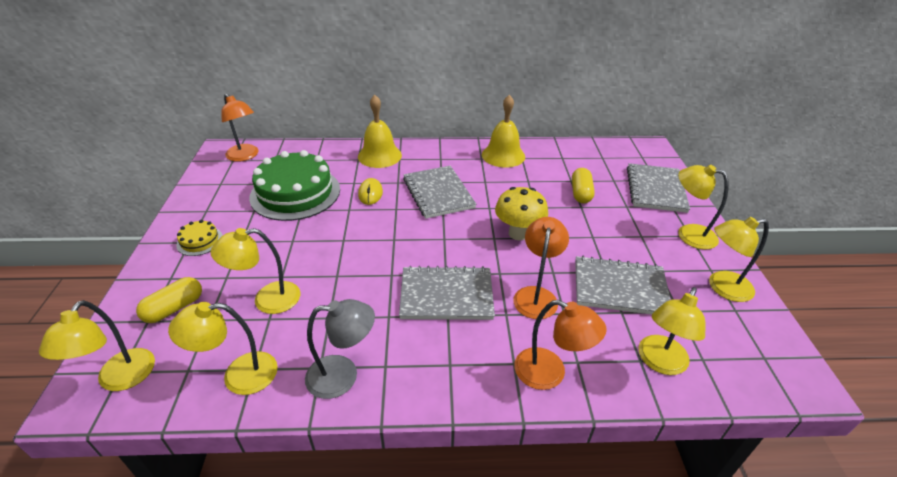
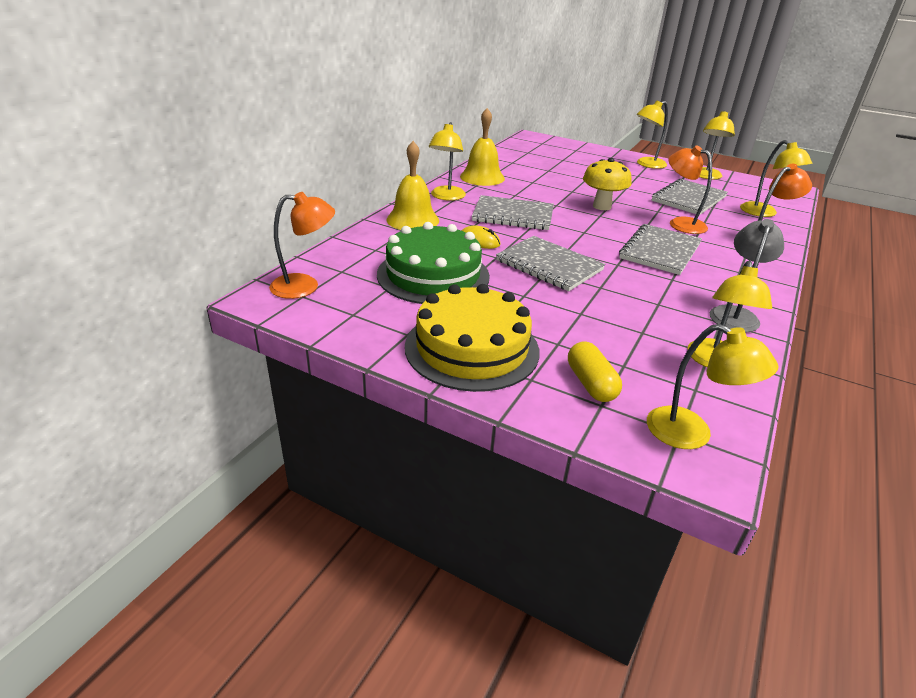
camera: 60 degrees left, 5 degrees down
(200, 241) = (472, 348): yellow cake -> yellow cake, size x2.29
(267, 300) = (613, 328): yellow lamp -> yellow lamp (446, 197)
(580, 193) = (569, 173): yellow capsule -> none
(655, 189) = (587, 154): grey notebook -> grey notebook (549, 265)

